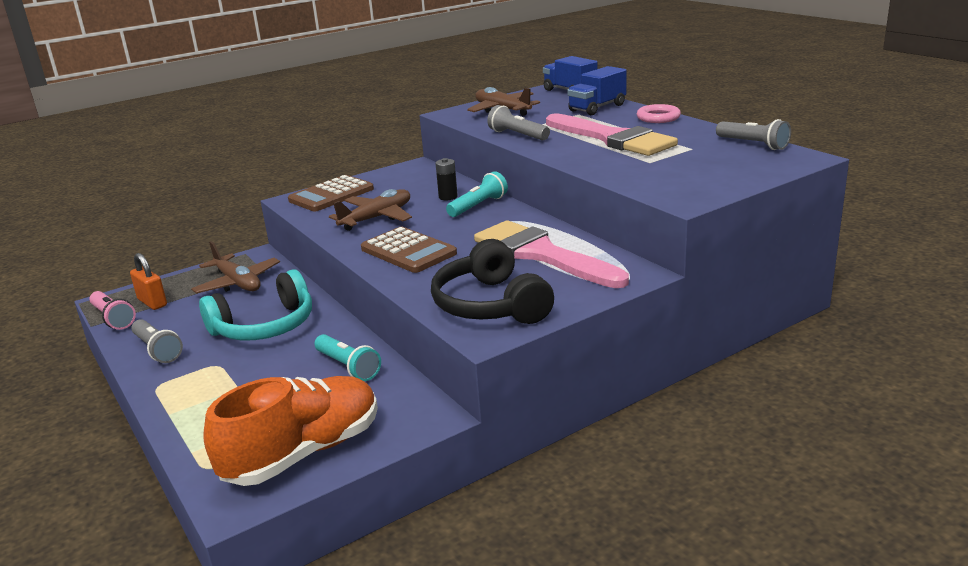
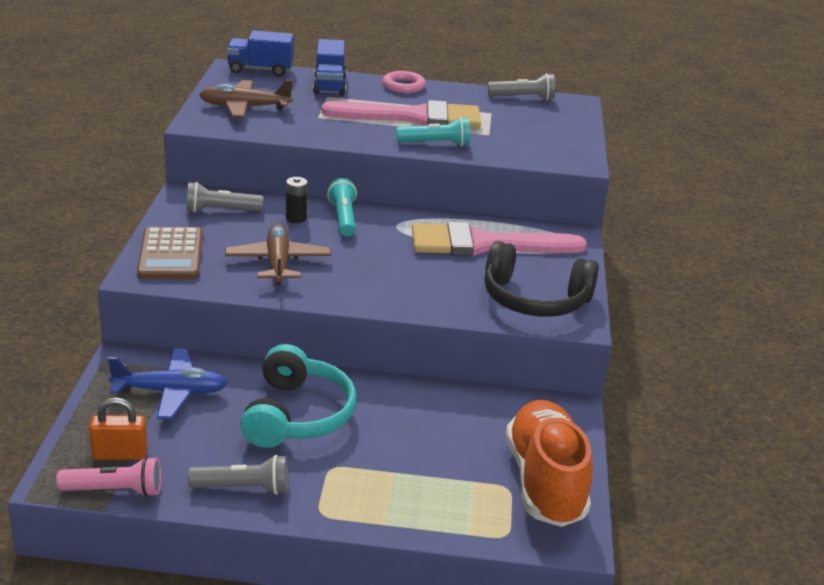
camera: 55 degrees left, 5 degrees up
(237, 283) = (171, 392): brown plane -> blue plane
(348, 367) = (442, 408): turquoise flashlight -> turquoise flashlight (436, 144)
(408, 251) = (380, 283): brown calculator -> none
(517, 135) = (327, 134): grey flashlight -> grey flashlight (221, 211)

